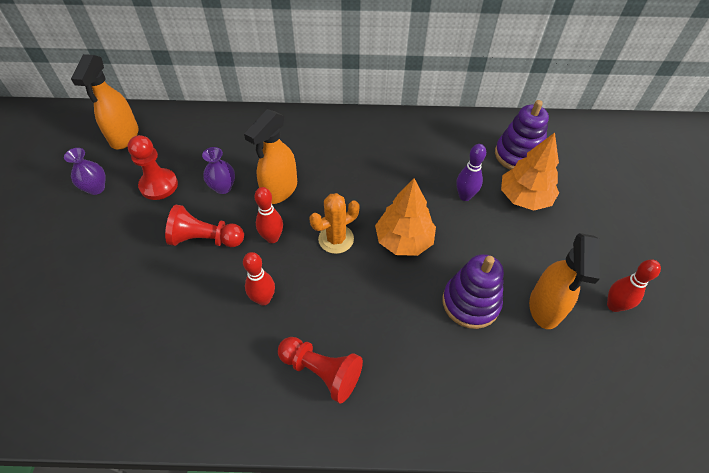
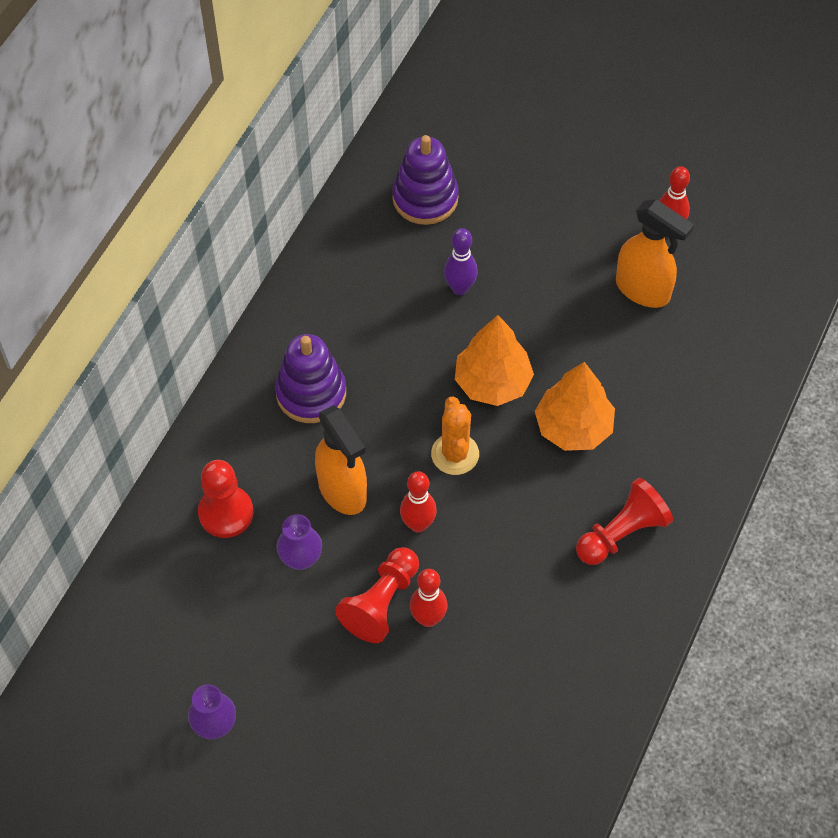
camera: 65 degrees left, 5 degrees up
(124, 137) = (123, 667): orange spray bottle -> none
(159, 185) = (253, 639): red pawn -> red pawn (226, 513)
(263, 299) = (504, 562): red bowling pin -> red bowling pin (428, 618)
(470, 302) = (605, 355): purple stacking toy -> purple stacking toy (311, 393)
(524, 197) = (493, 228): orange tree -> orange tree (573, 427)

